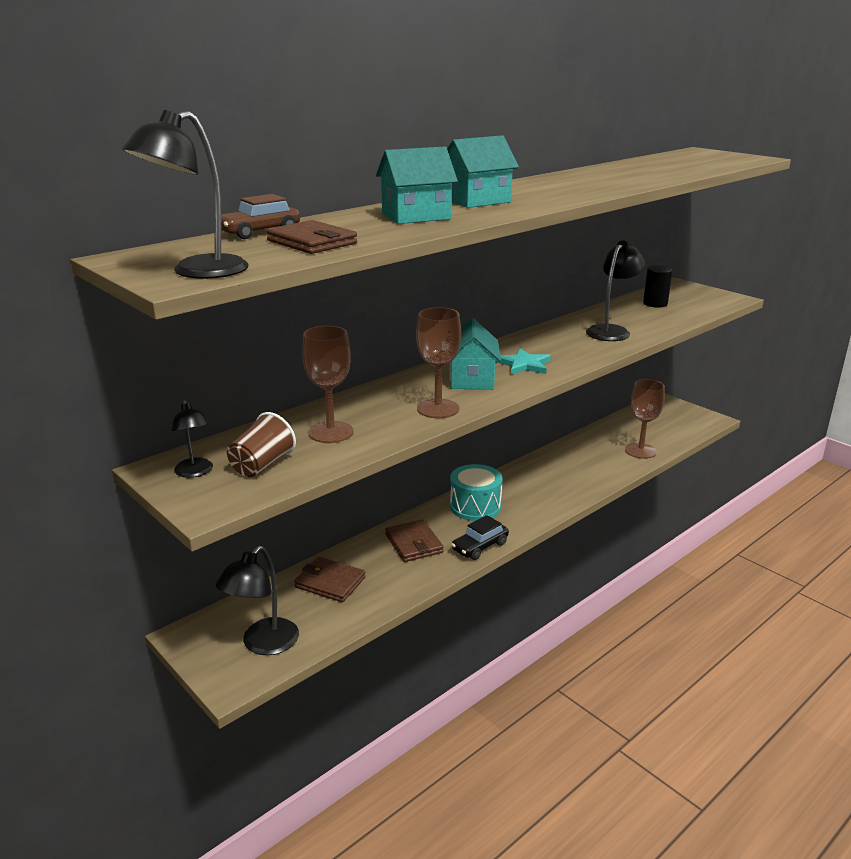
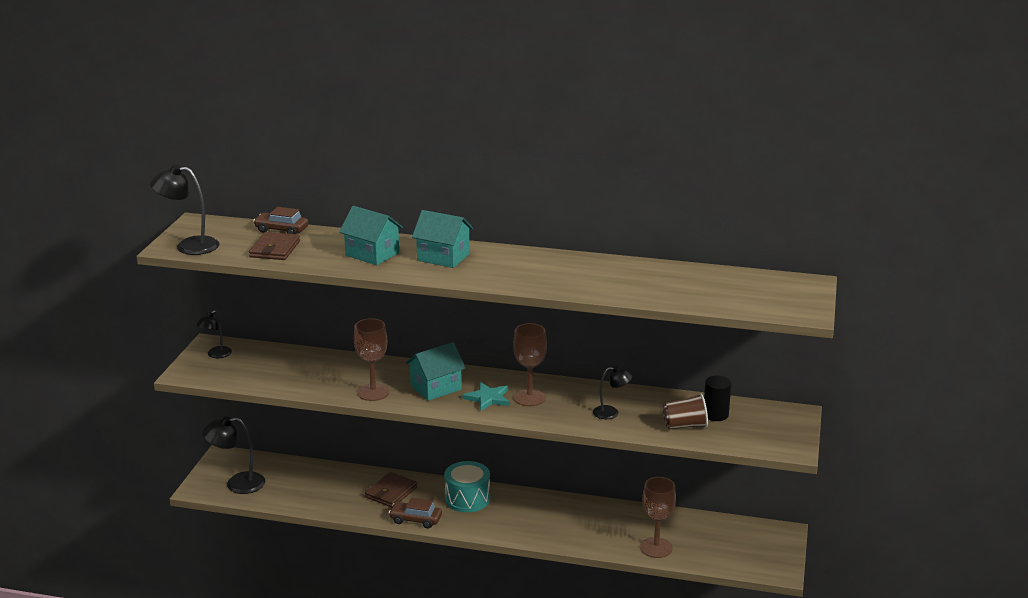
camera: 55 degrees right, 0 degrees up
(262, 465) = (241, 369): brown cup -> brown cup (685, 426)
(330, 582) = (316, 479): brown wallet -> none
(331, 432) = (302, 372): brown goblet -> brown goblet (529, 397)
(480, 546) = (415, 520): black car -> brown car
(611, 331) = (611, 412): black lamp -> black lamp, size x0.61

